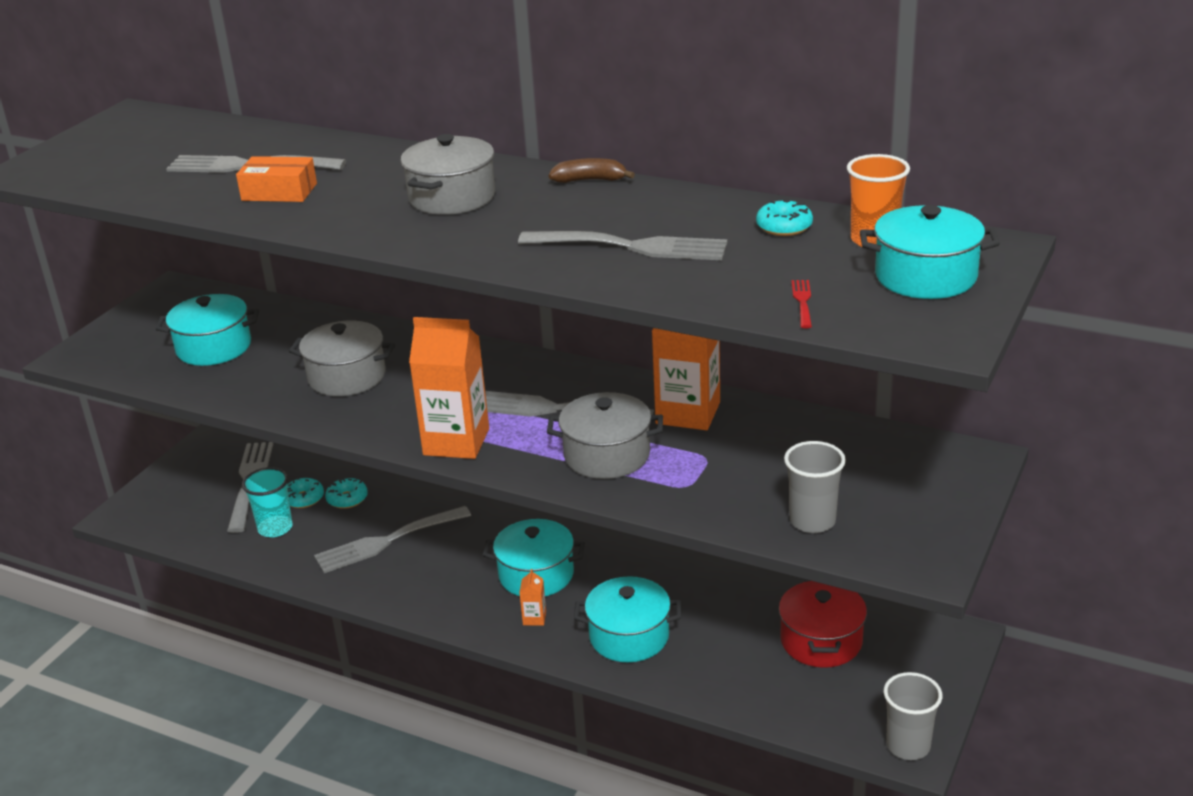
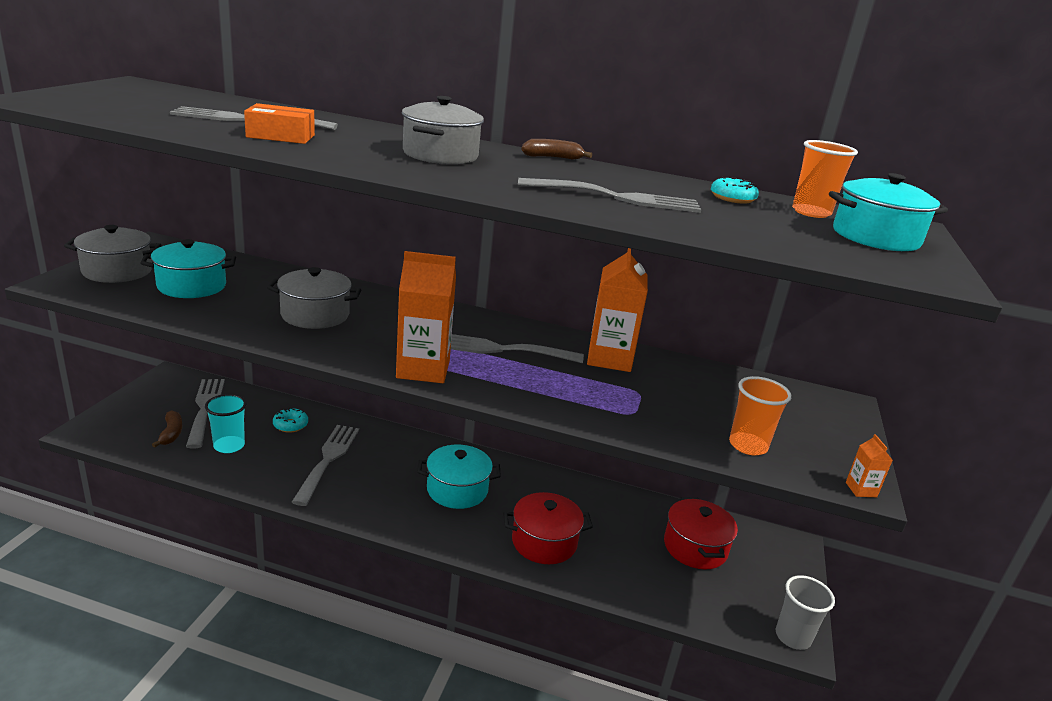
camera: 15 degrees left, 5 degrees down
(211, 515) = (171, 433): none -> brown banana
(303, 498) = (253, 423): turquoise donut -> none
(387, 541) = (328, 460): grey fork -> grey fork turned 135 degrees clockwise
(534, 618) = (463, 526): orange carton -> orange carton (861, 490)
(607, 455) = (556, 386): grey pot -> grey pot (117, 271)
(629, 636) = (544, 542): turquoise pot -> red pot
(802, 301) = (793, 244): red fork -> none
(812, 521) = (748, 445): grey cup -> orange cup

